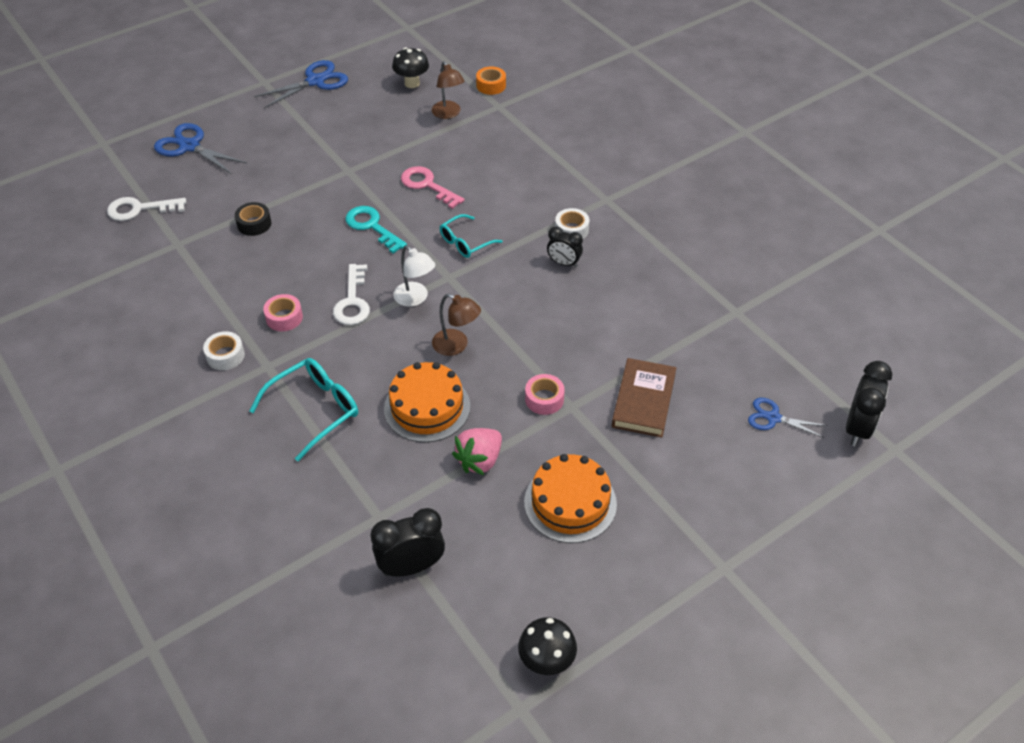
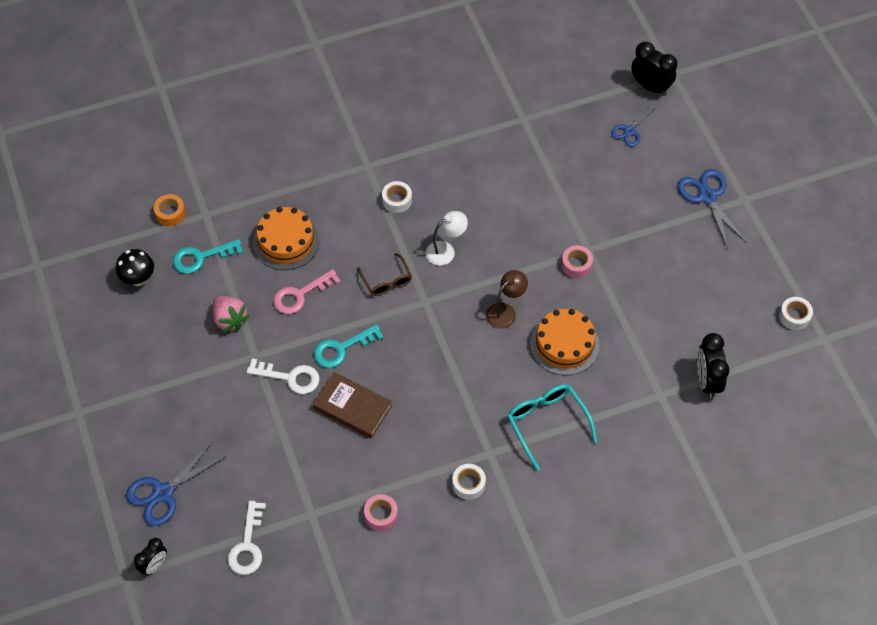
camera: 75 degrees left, 10 degrees up
(254, 224) = (305, 445): black tape -> none
(284, 317) = (436, 433): pink tape -> pink tape (381, 515)
(315, 81) = (98, 364): blue scissors -> blue scissors (707, 197)
(353, 301) = (432, 378): white key -> white key (290, 377)
(415, 298) = (443, 331): white lamp -> white lamp (446, 250)
(448, 114) = (201, 257): brown lamp -> turquoise key
(465, 242) = (386, 280): turquoise glasses -> brown glasses
(479, 460) = (624, 320): pink strawberry -> pink strawberry (230, 319)
(546, 661) = (794, 316): black mushroom -> white tape
(564, 263) = (435, 216): black clock -> black clock (154, 565)
(570, 503) = (674, 272): orange cake -> orange cake (286, 241)
(643, 401) = (594, 203): brown book -> brown book (352, 407)

